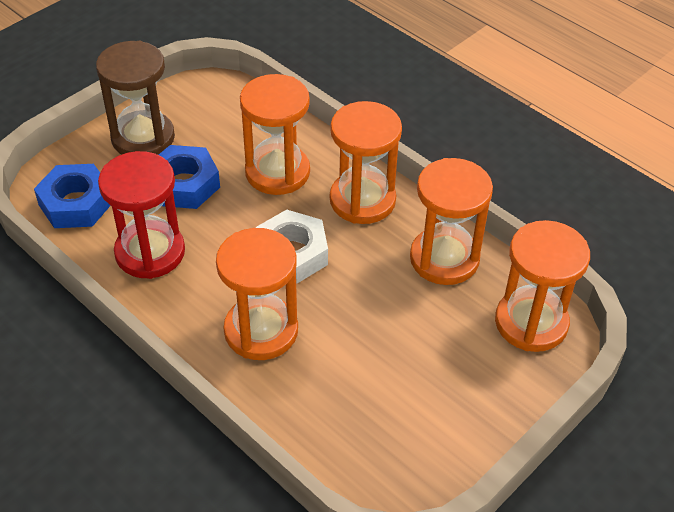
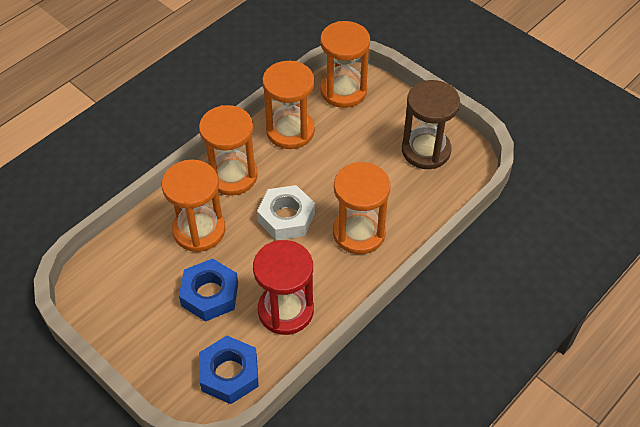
camera: 90 degrees left, 5 degrees up
(143, 138) = (149, 332): brown hourglass -> brown hourglass (426, 150)

